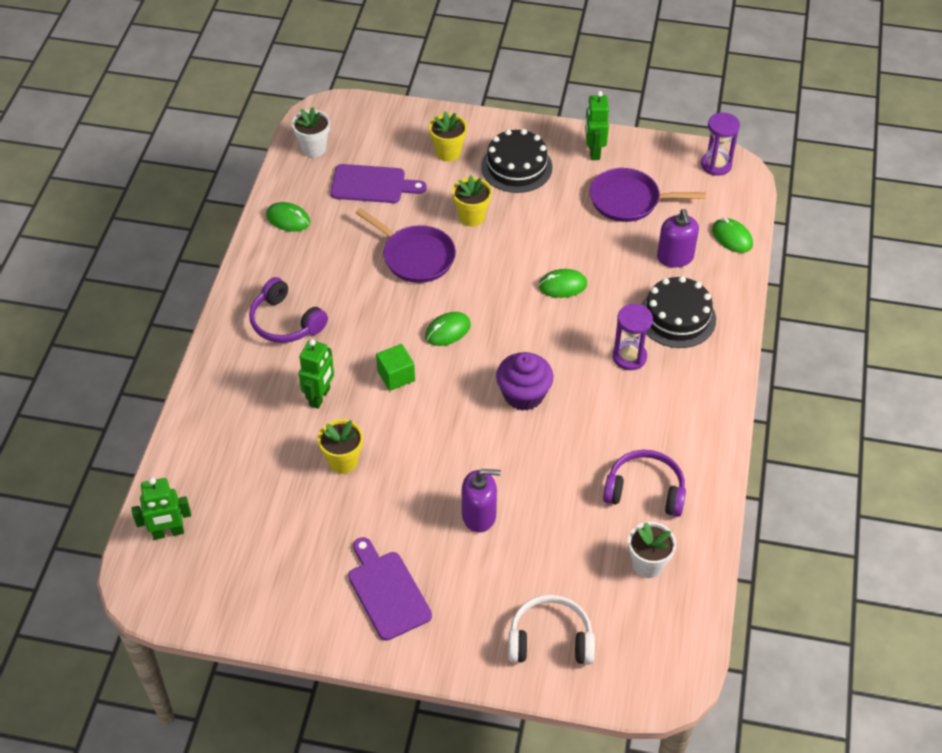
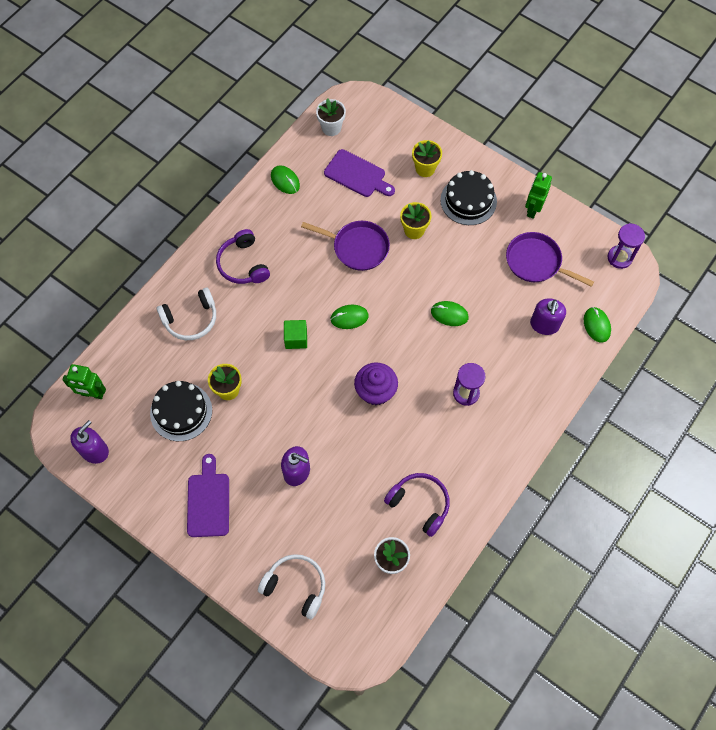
camera: 25 degrees right, 15 degrees up
(206, 595) = (95, 451): none -> purple soap dispenser
(252, 403) = (191, 319): none -> white headphones
(320, 397) = (237, 333): green robot -> none
(415, 256) = (357, 247): purple pan -> purple pan turned 45 degrees counterclockwise
(677, 317) = (518, 375): black cake -> black cake (181, 411)

